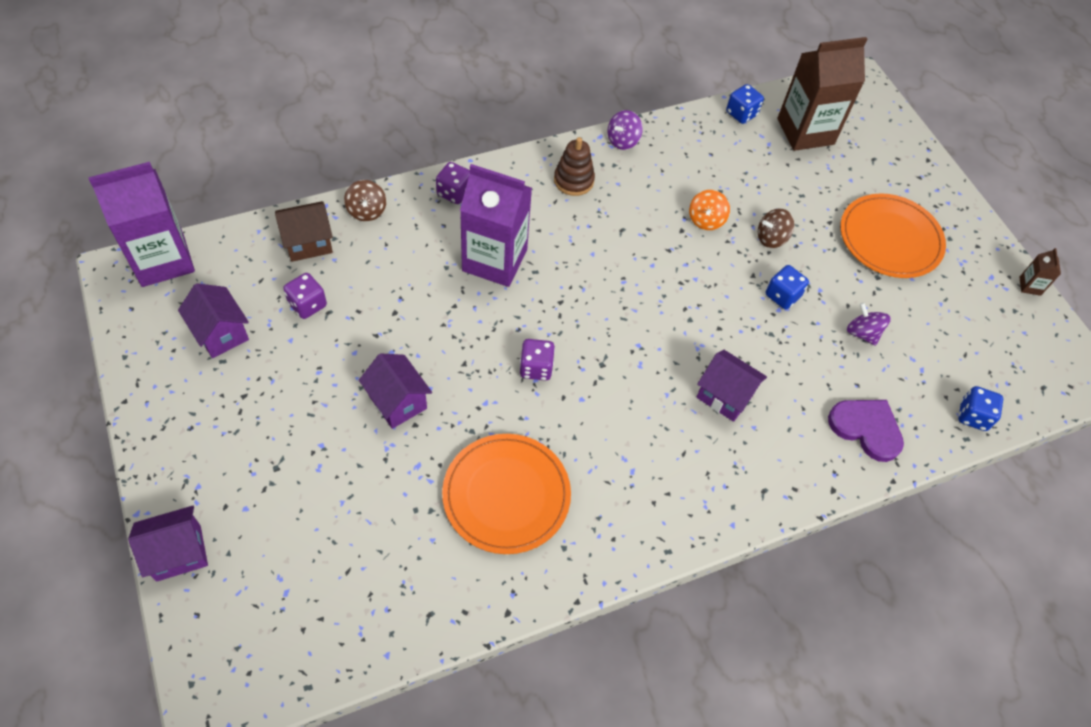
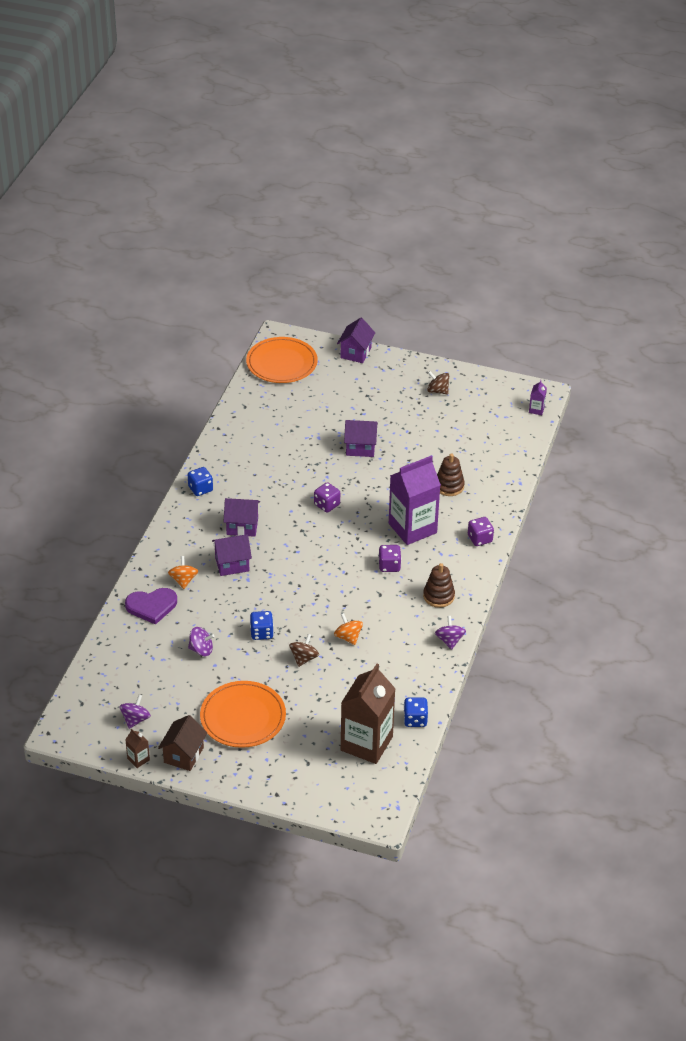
camera: 135 degrees right, 15 degrees down
(163, 260) = (536, 410): purple carton -> purple carton, size x0.40
(221, 333) = (465, 410): purple house -> purple house (242, 526)
(307, 305) = (454, 445): purple dice -> purple dice (389, 566)
(308, 243) = (497, 464): brown house -> brown house (183, 755)
(367, 211) = (500, 497): brown spinning top -> brown spinning top (437, 391)
(390, 267) = (449, 486): none -> brown stacking toy
(506, 495) = (271, 457): orange plate -> orange plate (281, 363)
(799, 427) = (183, 580): none -> orange spinning top
(972, 416) = (106, 656): blue dice -> blue dice (200, 489)
(999, 323) = (135, 719): none -> purple spinning top

